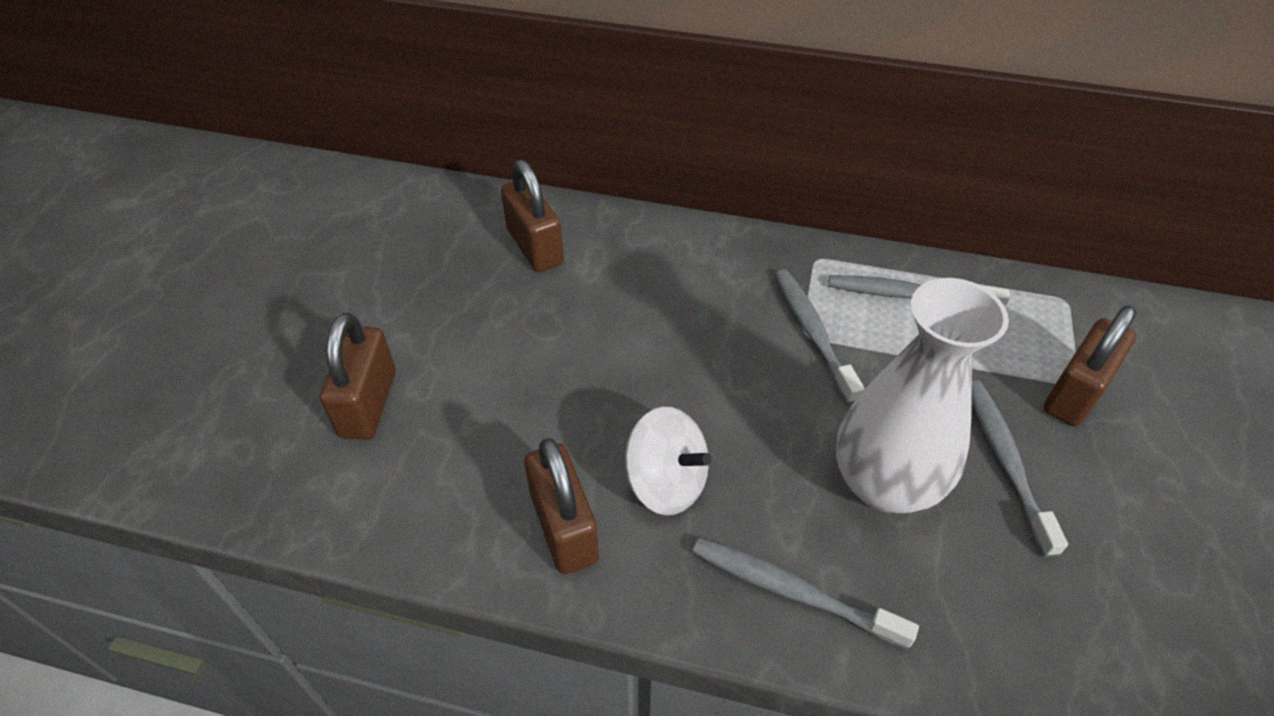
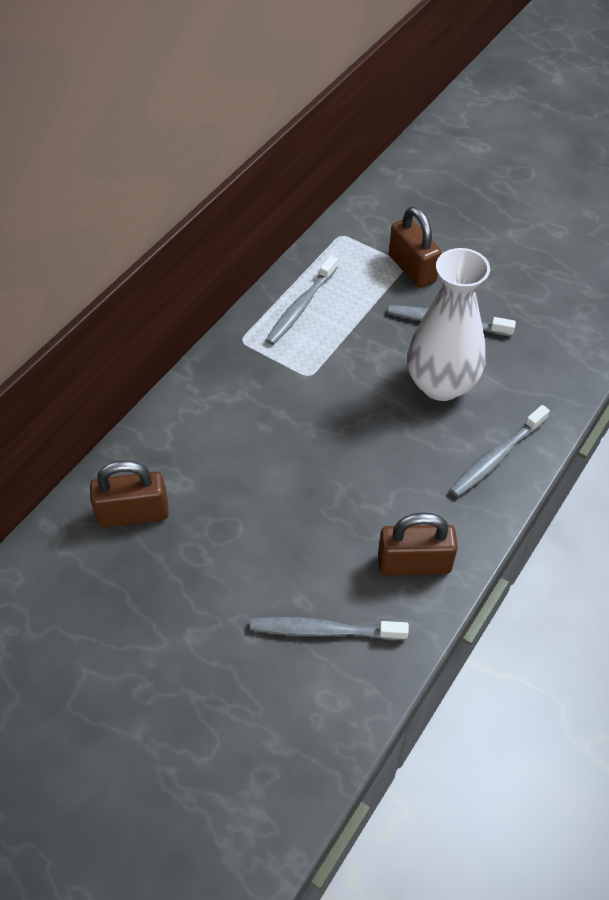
camera: 70 degrees left, 5 degrees up
(368, 404) = (254, 670): brown padlock -> none
(666, 482) = (400, 495): white spinning top -> none
(813, 333) = (309, 370): grey toothbrush -> grey toothbrush (324, 630)

